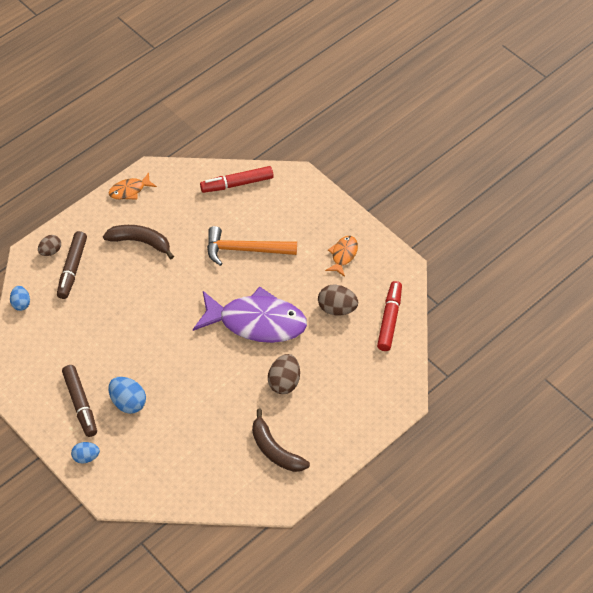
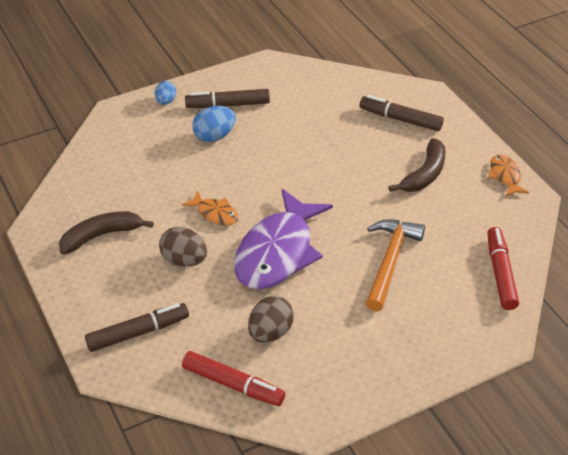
camera: 105 degrees right, 10 degrees down
(21, 303) = (365, 80): blue egg -> none
(50, 251) = (428, 107): brown egg -> none
(343, 255) = (355, 359): orange fish -> orange fish (215, 213)
(365, 391) = (138, 332): none -> brown marker

